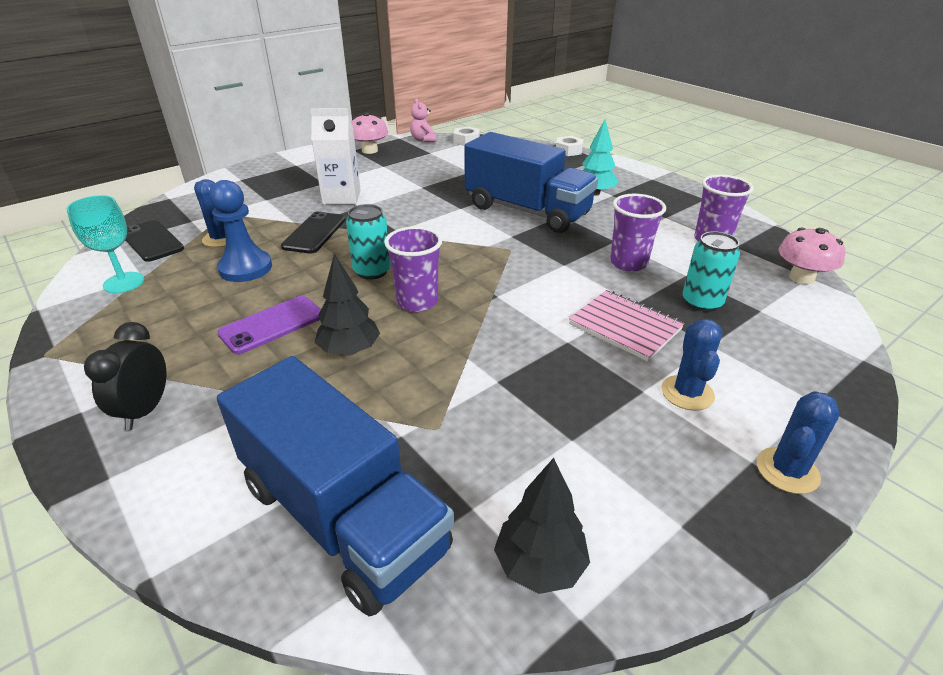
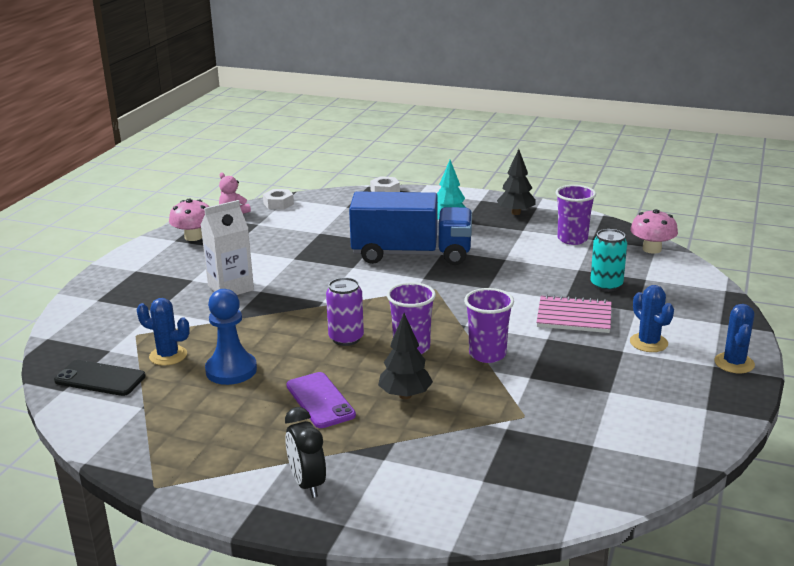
camera: 30 degrees left, 10 degrees down
(124, 282) = (133, 417): turquoise goblet -> none
(272, 325) = (320, 400): purple phone -> purple phone turned 45 degrees counterclockwise
(314, 233) = (251, 325): black phone -> none
(343, 516) = (525, 479): blue truck -> none
(372, 271) = (346, 338): turquoise can -> purple can
(540, 565) = (656, 454): black tree -> black tree (516, 213)
(628, 263) = (532, 273): purple cup -> purple cup (487, 354)

